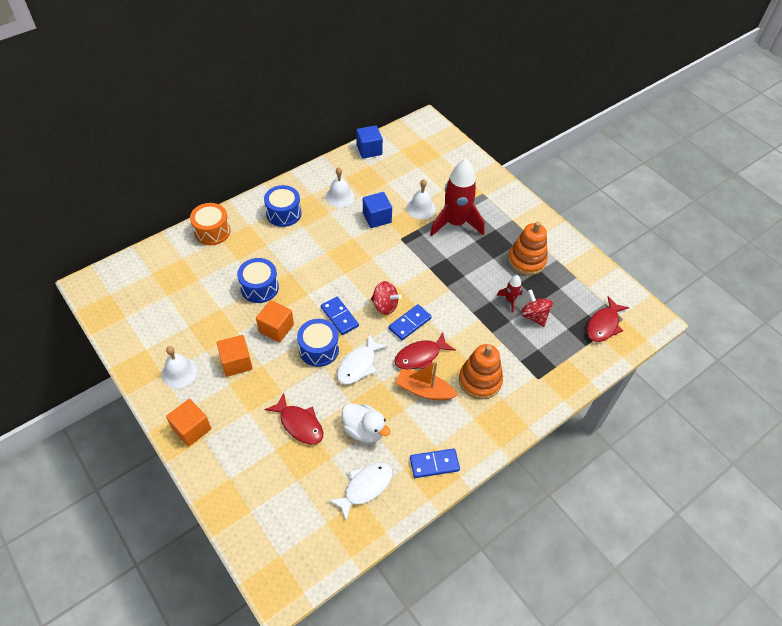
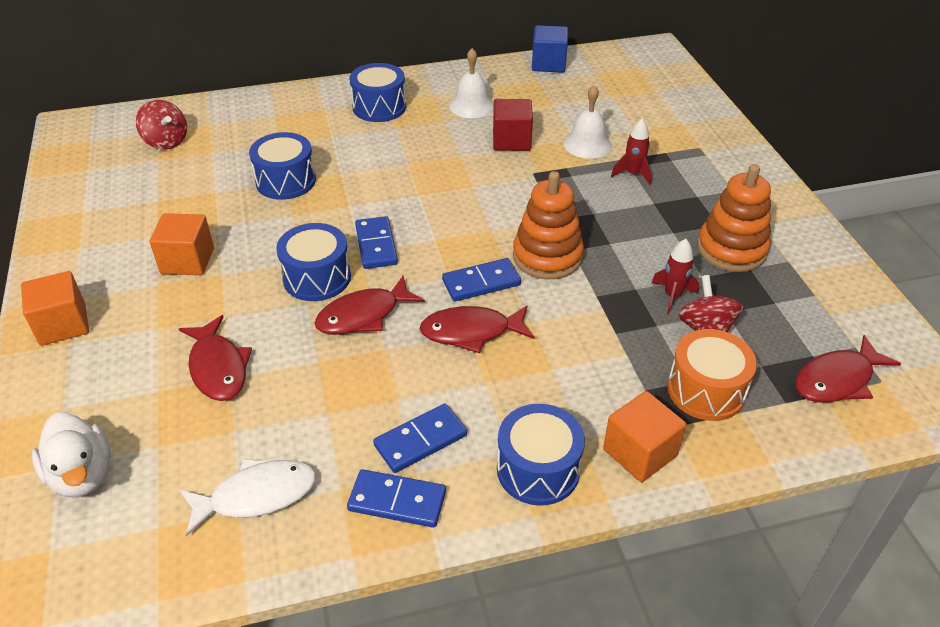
camera: 25 degrees right, 10 degrees down
(179, 372) = (102, 250): white bell -> none
(212, 231) = (269, 105): orange drum -> orange drum (706, 390)
(276, 328) = (274, 235): orange cube -> orange cube (639, 452)
(358, 365) = (363, 315): white fish -> red fish
(364, 430) = (312, 409): white duck -> white duck (82, 475)
(377, 218) = (511, 140): blue cube -> red cube
(385, 305) = (456, 249): red spinning top -> red spinning top (166, 141)
(424, 390) = (448, 382): orange boat -> none
(428, 428) = (420, 440): none -> blue domino
(455, 223) = (633, 174): red rocket -> red rocket, size x0.44
(480, 380) = (554, 397): orange stacking toy -> orange stacking toy (547, 256)
(491, 423) = (538, 469): none -> blue drum

